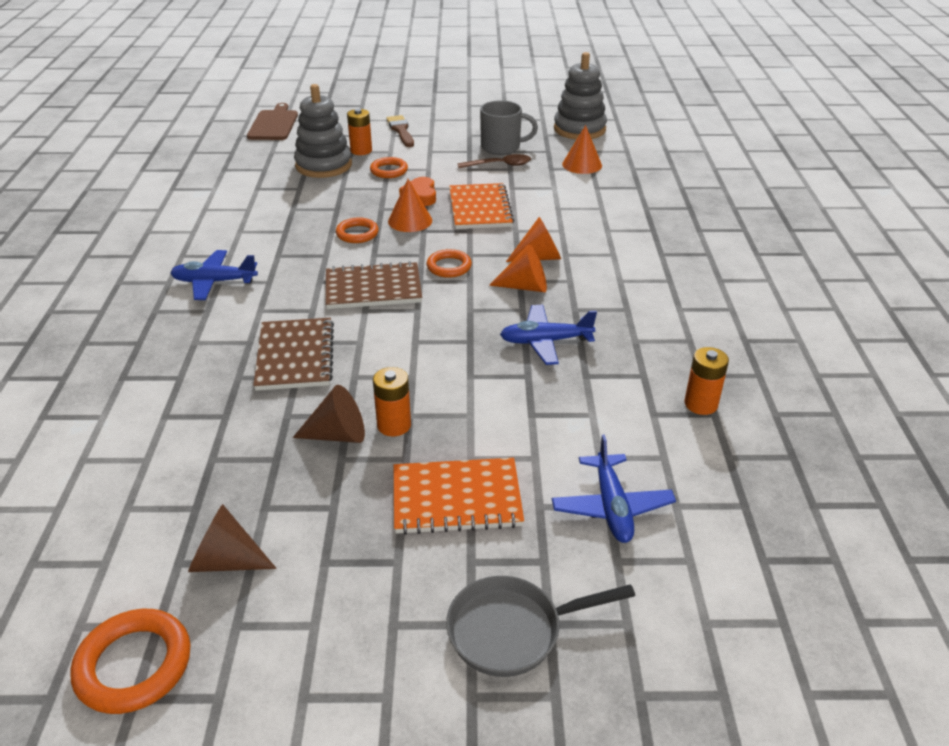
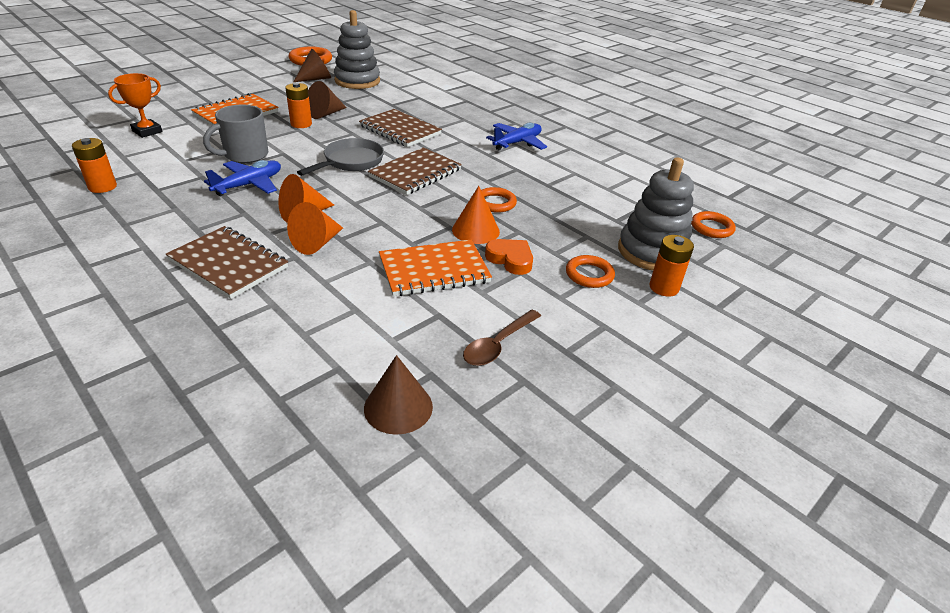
camera: 135 degrees right, 0 degrees up
(274, 124) = (809, 279): brown cutting board -> none
(401, 130) = (694, 344): brown brush -> none
(449, 267) = (384, 206): orange ring -> orange ring (711, 228)
(480, 209) = (434, 270): orange notebook -> orange notebook turned 60 degrees counterclockwise
(501, 147) = (542, 383): grey mug -> grey mug (245, 155)
(512, 630) = (174, 94): grey pan -> grey pan (350, 162)
(579, 129) = (493, 513): grey stacking toy -> grey stacking toy (357, 81)
(582, 164) = (398, 407): orange cone -> brown cone
(611, 507) = (147, 131): blue plane -> orange trophy
(619, 267) = (228, 264): none -> brown notebook

